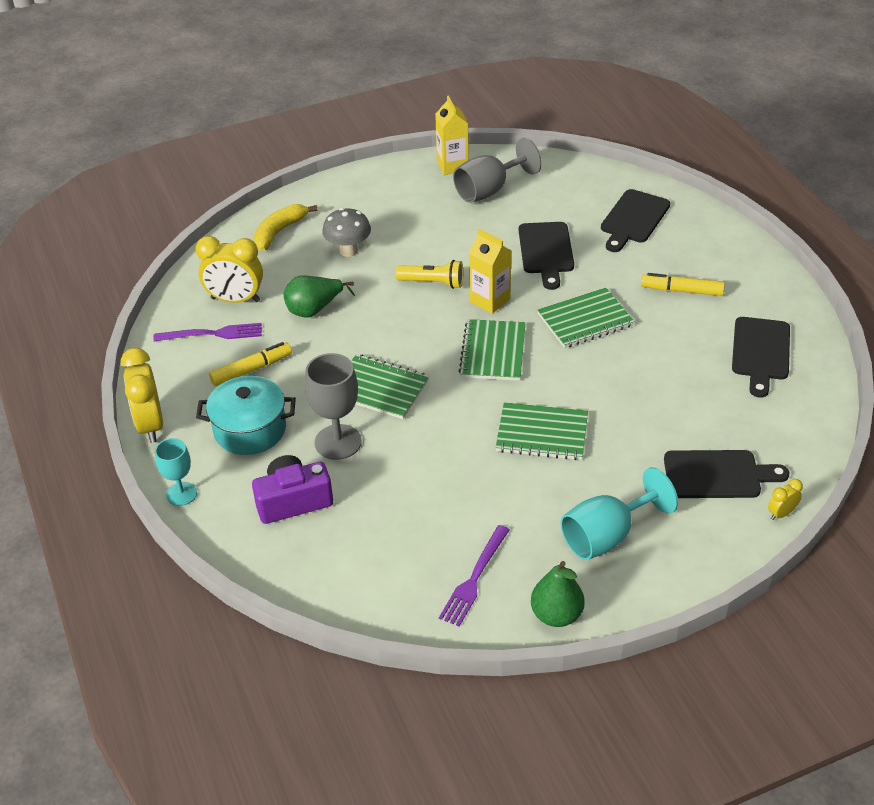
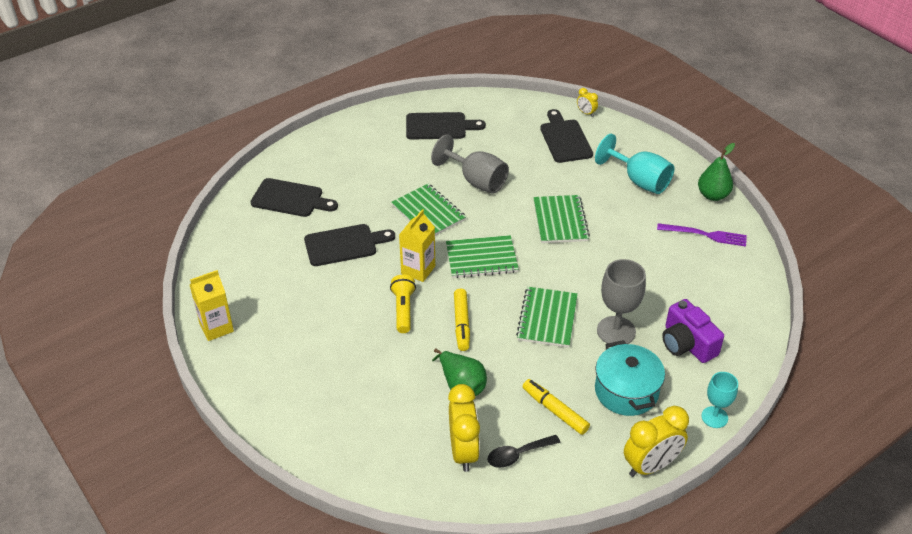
camera: 105 degrees left, 0 degrees up
(213, 334) = (517, 455): purple fork -> black spoon
(279, 232) = (348, 444): yellow banana -> none
(348, 251) = (368, 379): grey mushroom -> none
(489, 190) = (257, 294): grey goblet -> grey goblet (476, 181)
(681, 290) = (379, 166): yellow marker -> yellow marker (461, 324)

